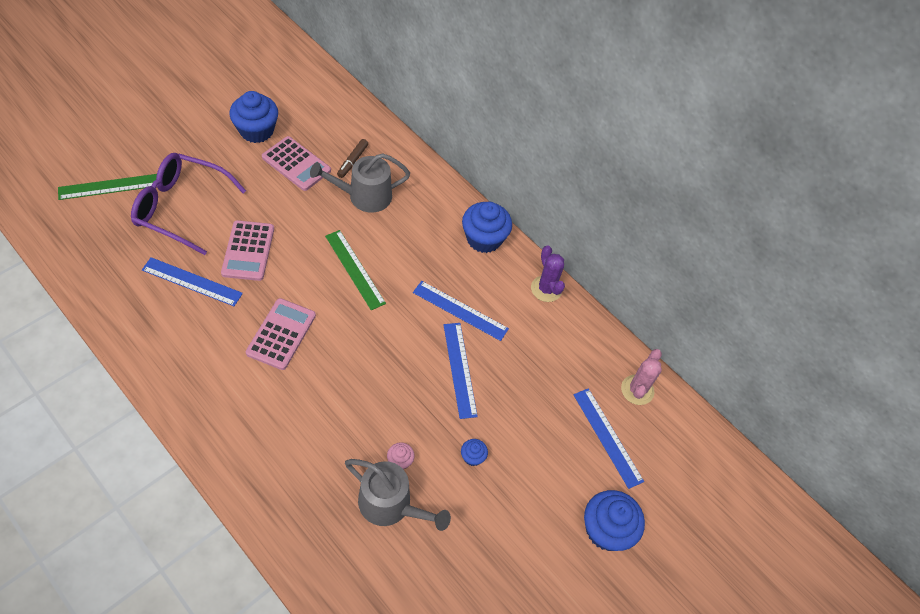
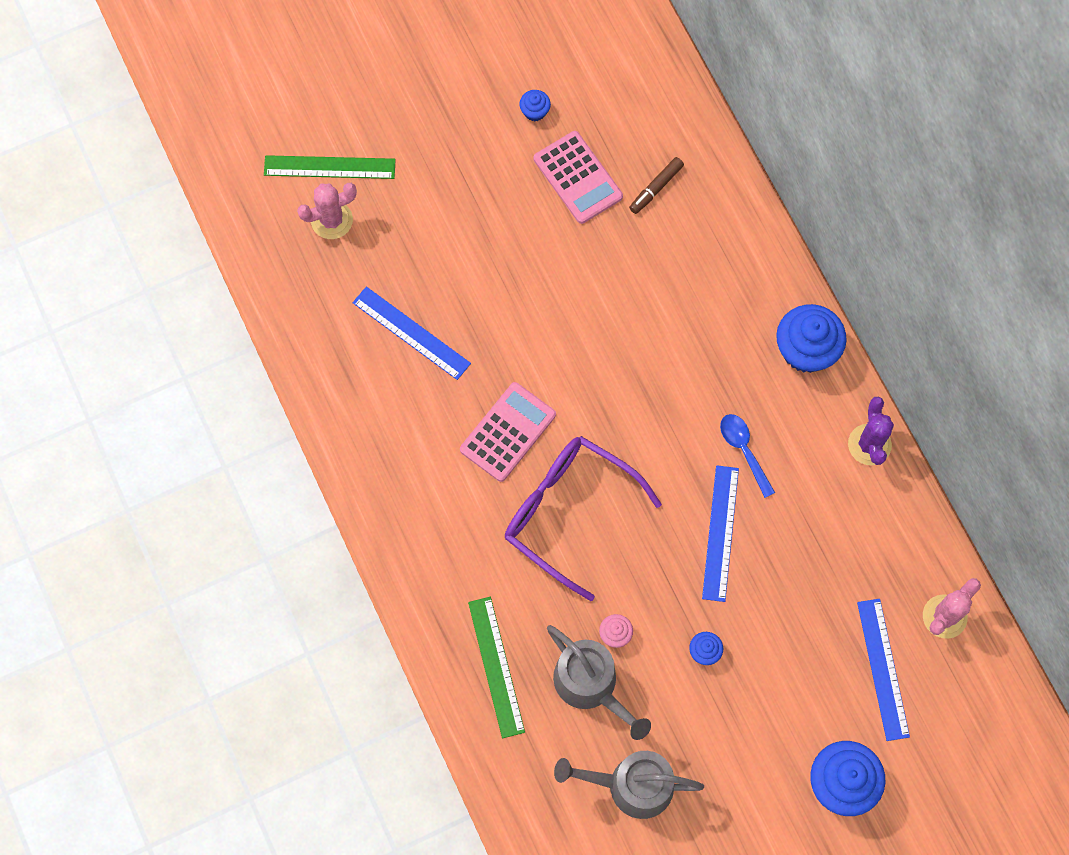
camera: 25 degrees right, 15 degrees up
(116, 219) = (332, 220): none -> pink cactus
(181, 208) = (415, 218): purple glasses -> purple glasses (569, 513)
(248, 251) = (489, 302): pink calculator -> none
(256, 130) = (535, 111): blue cupcake -> blue cupcake, size x0.47
(355, 269) = (620, 359): green ruler -> green ruler (496, 666)
(364, 196) = (659, 248): grey watering can -> grey watering can (632, 785)
(460, 310) = (744, 450): blue ruler -> blue spoon

